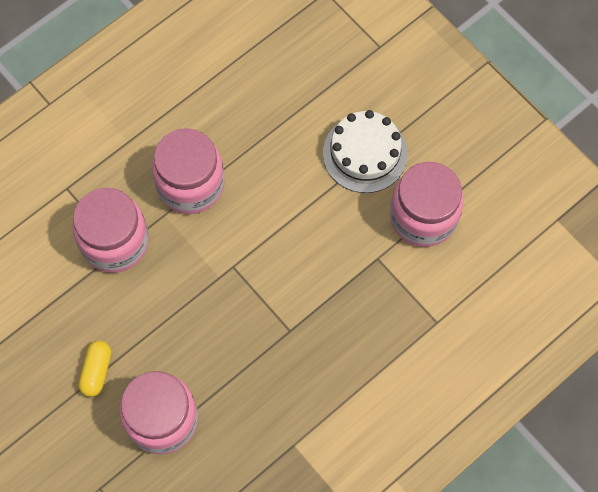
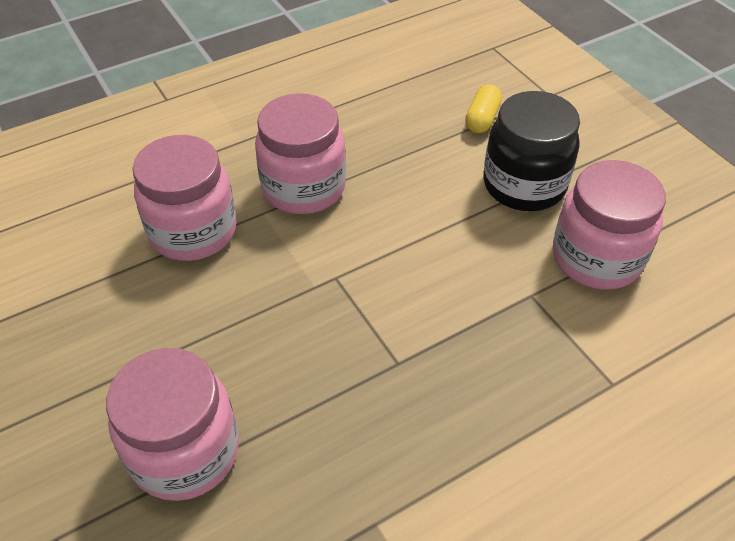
camera: 10 degrees right, 20 degrees down
(96, 371) = (115, 372): yellow capsule -> yellow capsule (482, 119)
(365, 153) = (524, 185): white cake -> black jar

